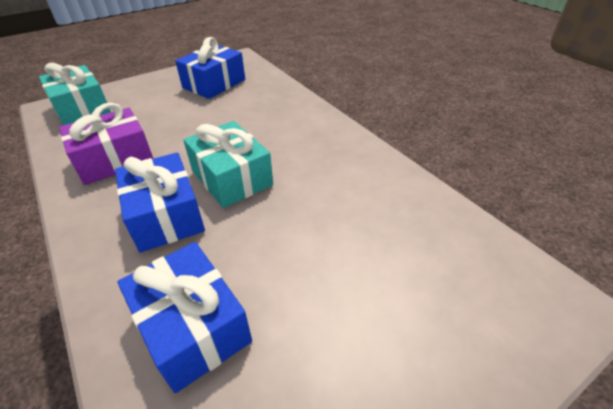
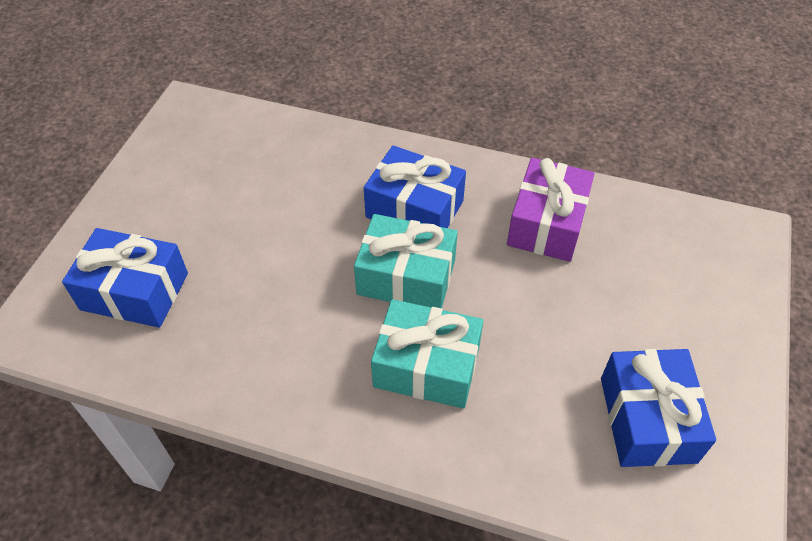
camera: 140 degrees right, 10 degrees up
(81, 109) = (711, 253): turquoise gift -> turquoise gift (427, 366)
(192, 327) = (299, 164): blue gift -> blue gift (135, 291)

